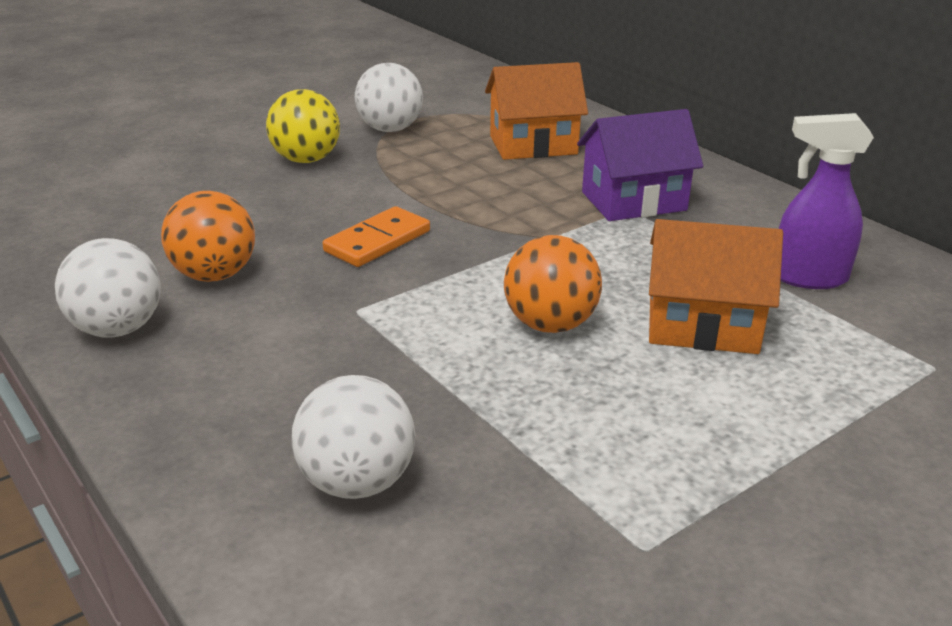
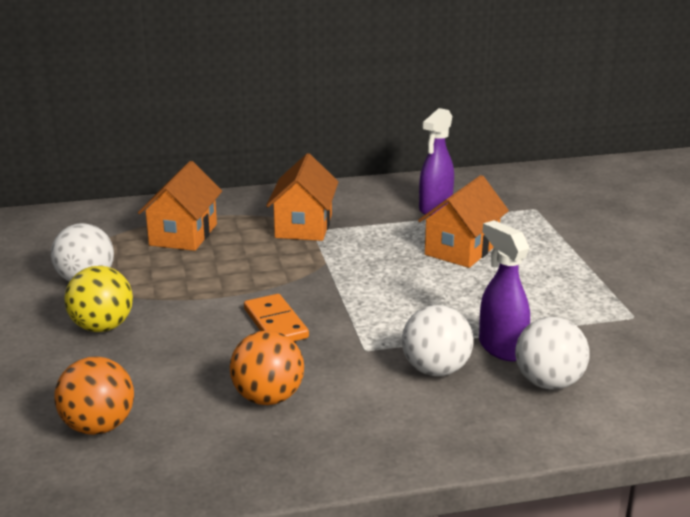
camera: 65 degrees left, 5 degrees down
(117, 329) = (316, 451): white ball -> white ball (435, 370)
(431, 418) = (501, 348): none -> purple spray bottle
(550, 324) = (429, 290): orange ball -> orange ball (98, 426)
(634, 201) = (304, 226): purple house -> orange house

